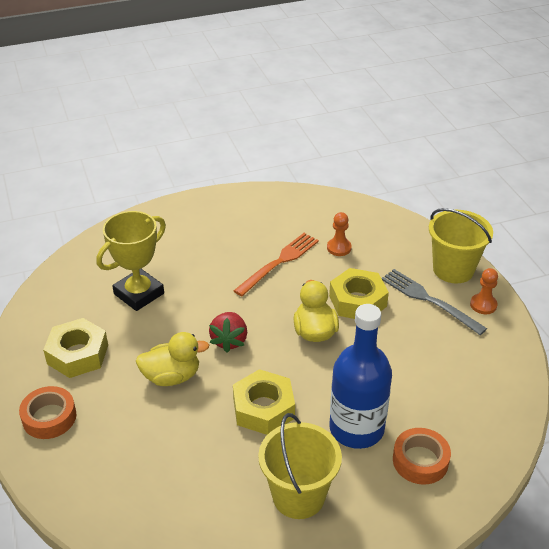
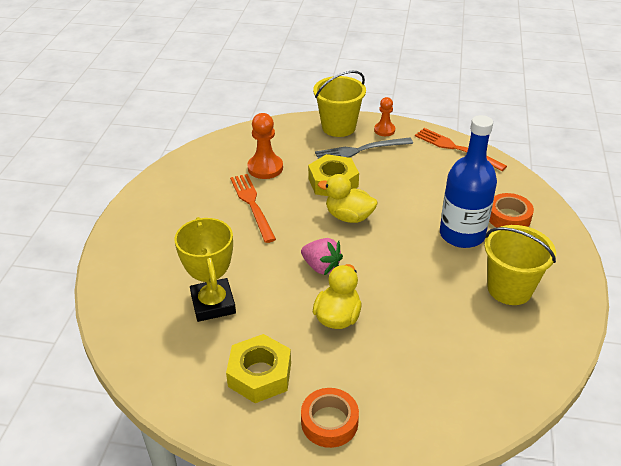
camera: 60 degrees left, 0 degrees up
(229, 340) = (321, 267): red strawberry -> pink strawberry
(263, 408) = (411, 275): yellow nut -> none
(339, 248) = (265, 168): orange pawn -> orange pawn, size x1.58
(508, 375) = (456, 148): none -> orange fork

